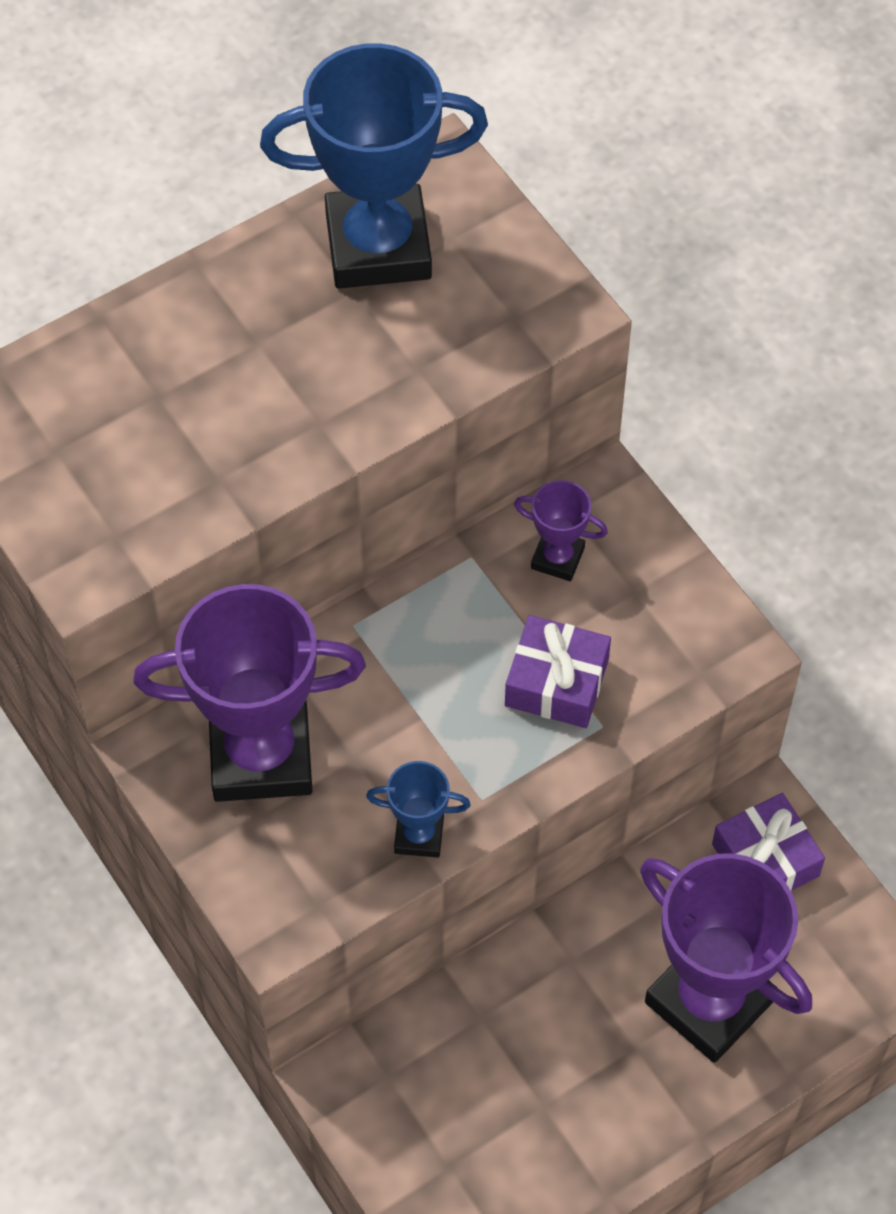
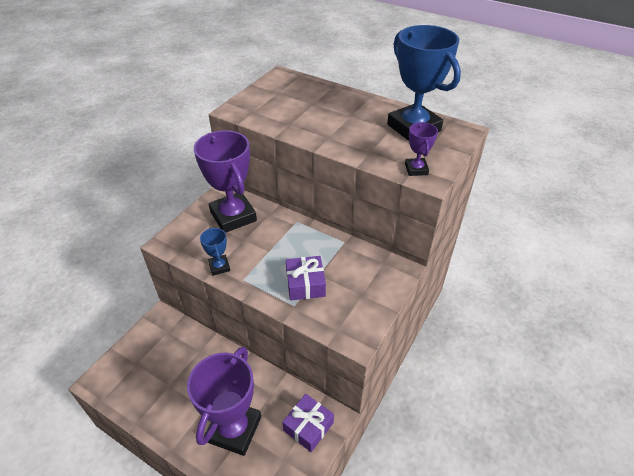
camera: 65 degrees right, 15 degrees down
(557, 558) = (360, 265): purple trophy -> purple trophy (416, 169)

